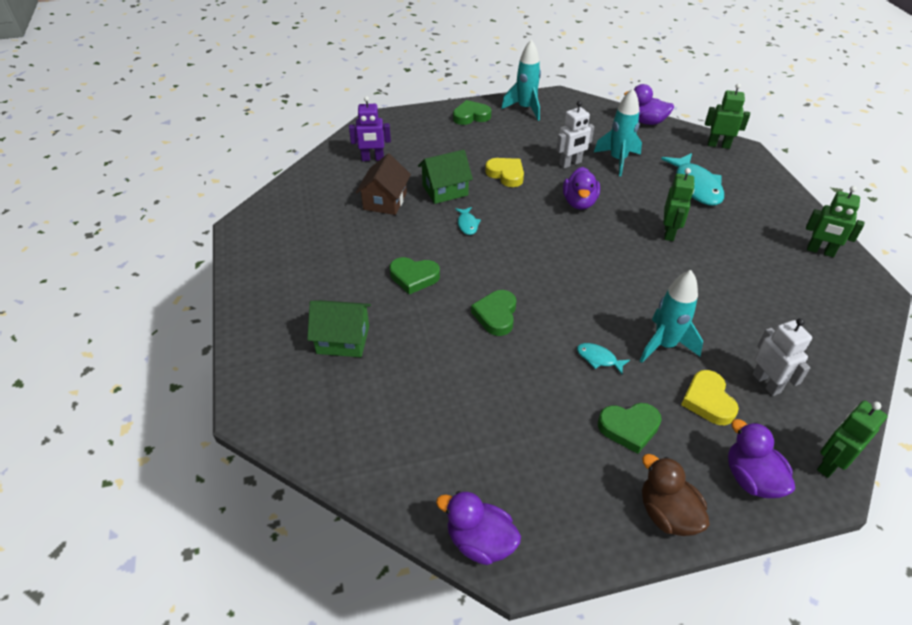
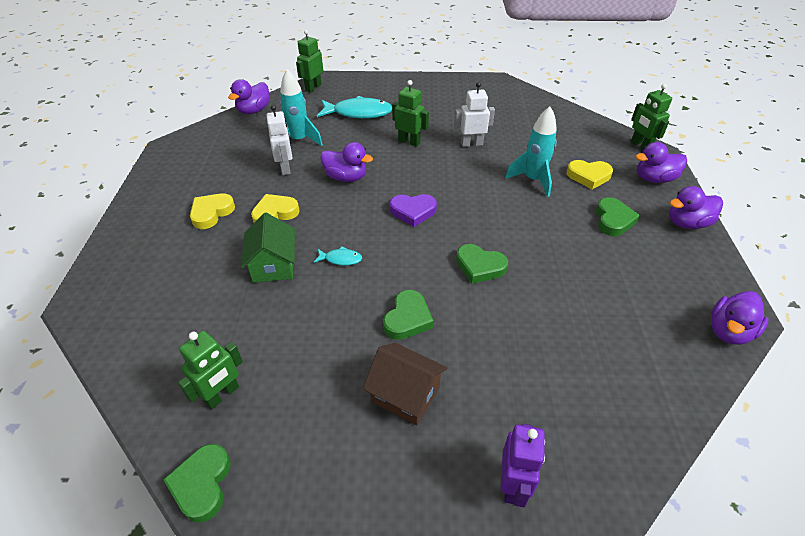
camera: 75 degrees left, 0 degrees up
(343, 340) = (489, 400): green house -> none
(372, 159) = (166, 321): purple robot -> purple robot (512, 485)
(385, 201) = (262, 323): brown house -> brown house (405, 394)
(471, 116) = (149, 216): green heart -> green heart (202, 484)
(489, 143) = (211, 213): none -> yellow heart
(525, 109) = (170, 174): turquoise rocket -> none
(553, 256) = (413, 211): none -> purple heart
(598, 359) = (542, 217): turquoise fish -> none
(667, 513) = (687, 223): brown duck -> purple duck
(766, 383) = (574, 147): white robot -> white robot (471, 144)
(820, 251) = (455, 87): green robot -> green robot (222, 395)

